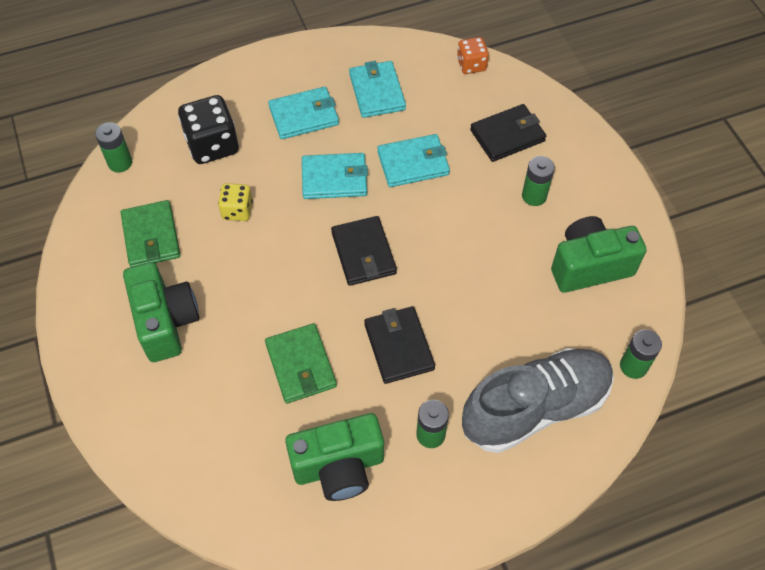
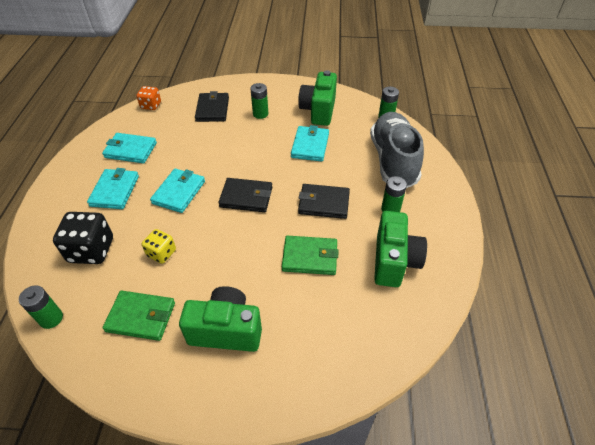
camera: 65 degrees left, 10 degrees down
(413, 163) = (198, 152): turquoise wallet -> turquoise wallet (310, 145)

